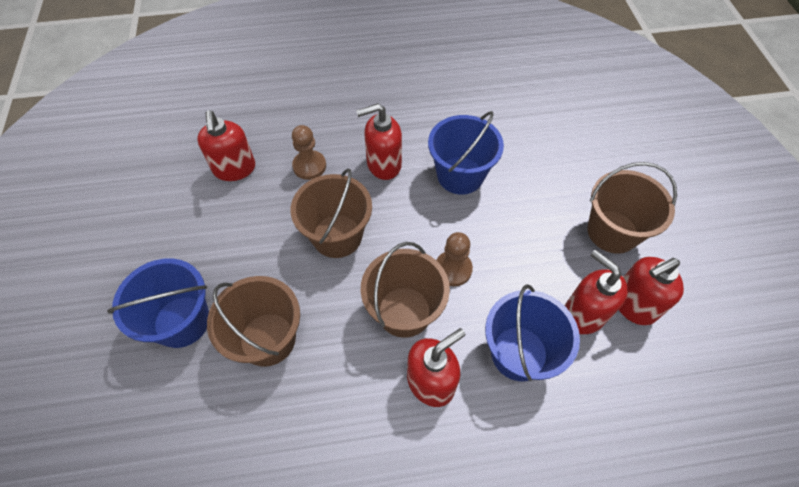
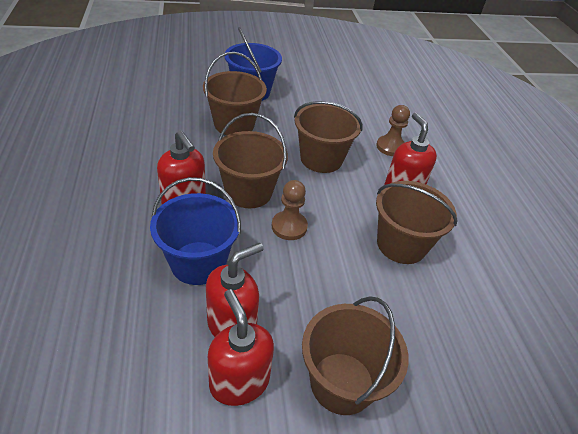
camera: 85 degrees right, 15 degrees down
(234, 169) = (379, 111): red soap dispenser -> none
(460, 175) = (401, 244): blue bucket -> brown bucket

